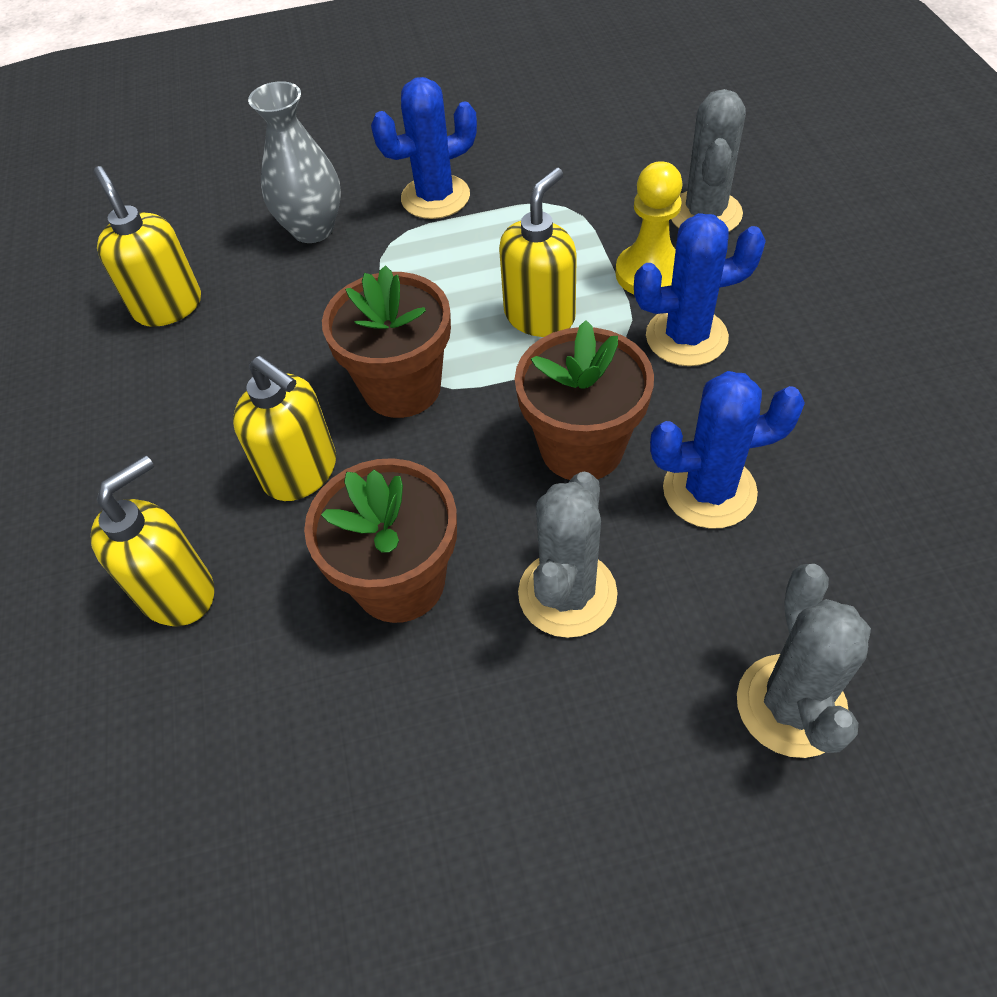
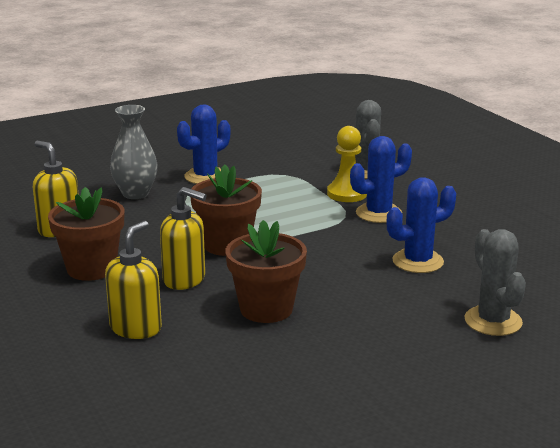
camera: 20 degrees left, 30 degrees down
(540, 316) = (293, 213): yellow soap dispenser -> none
(567, 594) = (361, 302): grey cactus -> none
(581, 447) = (342, 255): brown flower pot -> brown flower pot (91, 268)

